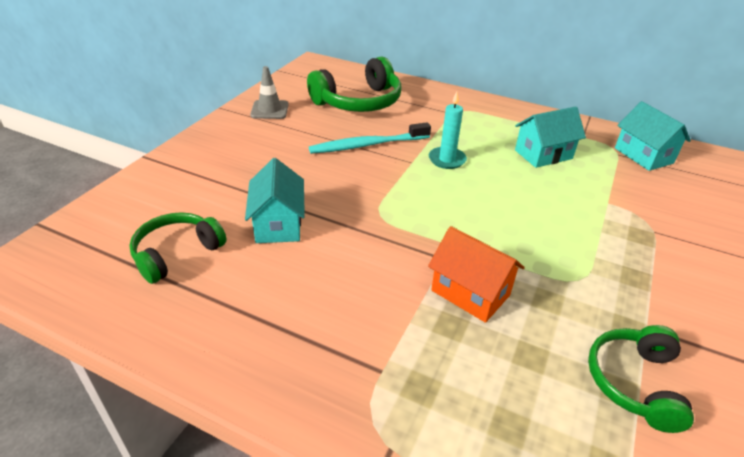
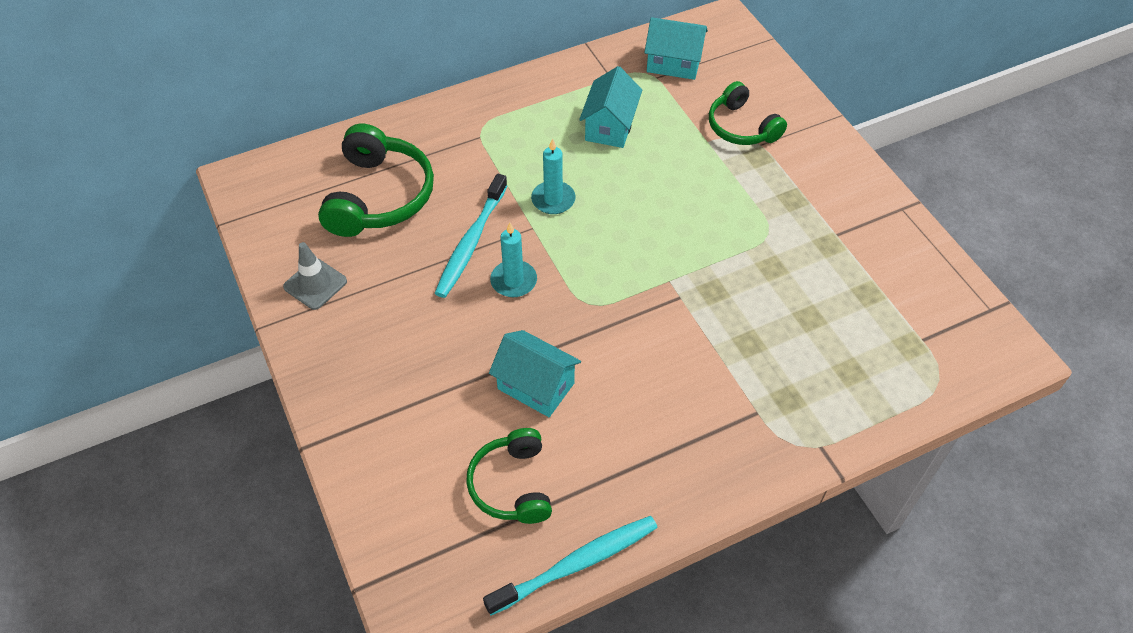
camera: 50 degrees left, 15 degrees up
(120, 325) = (576, 564): none -> turquoise toothbrush
(358, 174) = (513, 281): none -> turquoise candle
(470, 293) = (728, 308): orange house -> none
(634, 382) = (869, 280): green headphones -> green headphones (741, 127)

